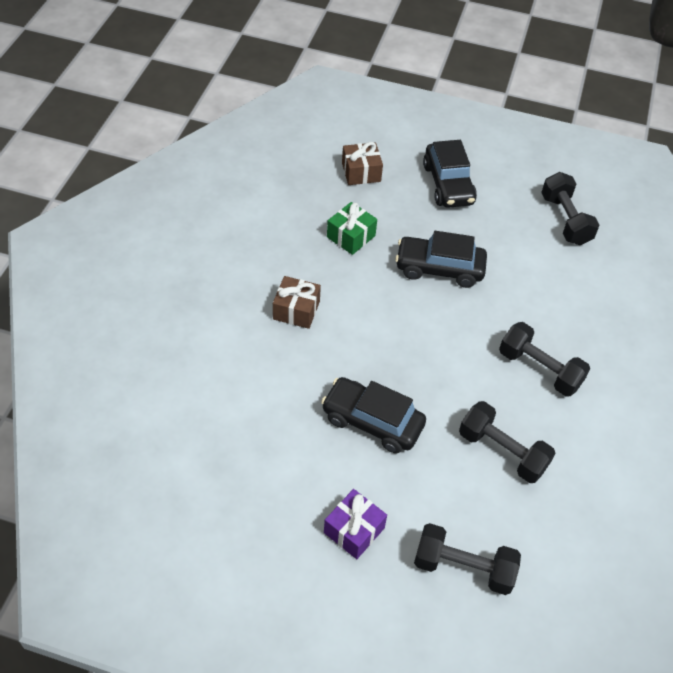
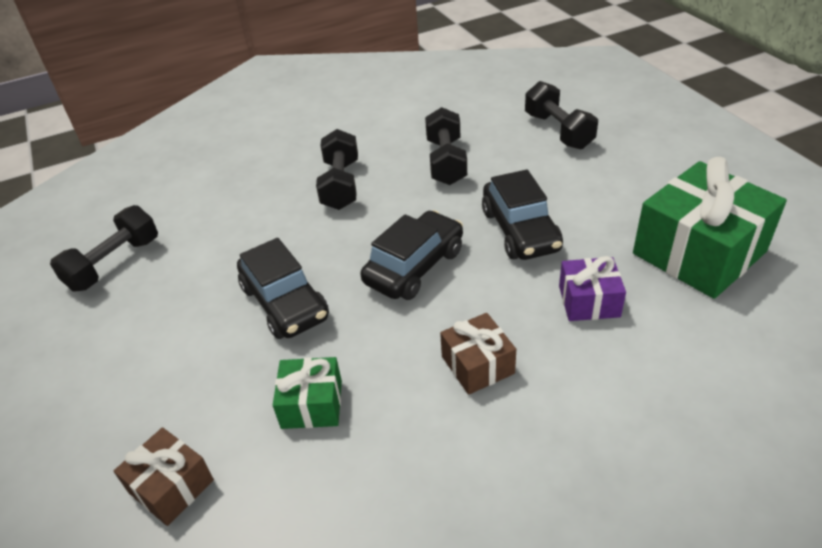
camera: 125 degrees left, 10 degrees down
(237, 492) = (699, 252): none -> green gift
(354, 530) = (616, 182): purple gift -> purple gift (589, 301)
(448, 184) = (124, 382): black car -> black car (414, 267)

